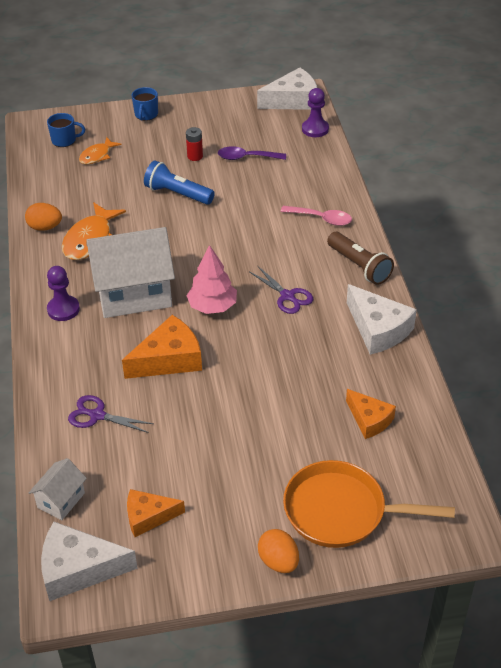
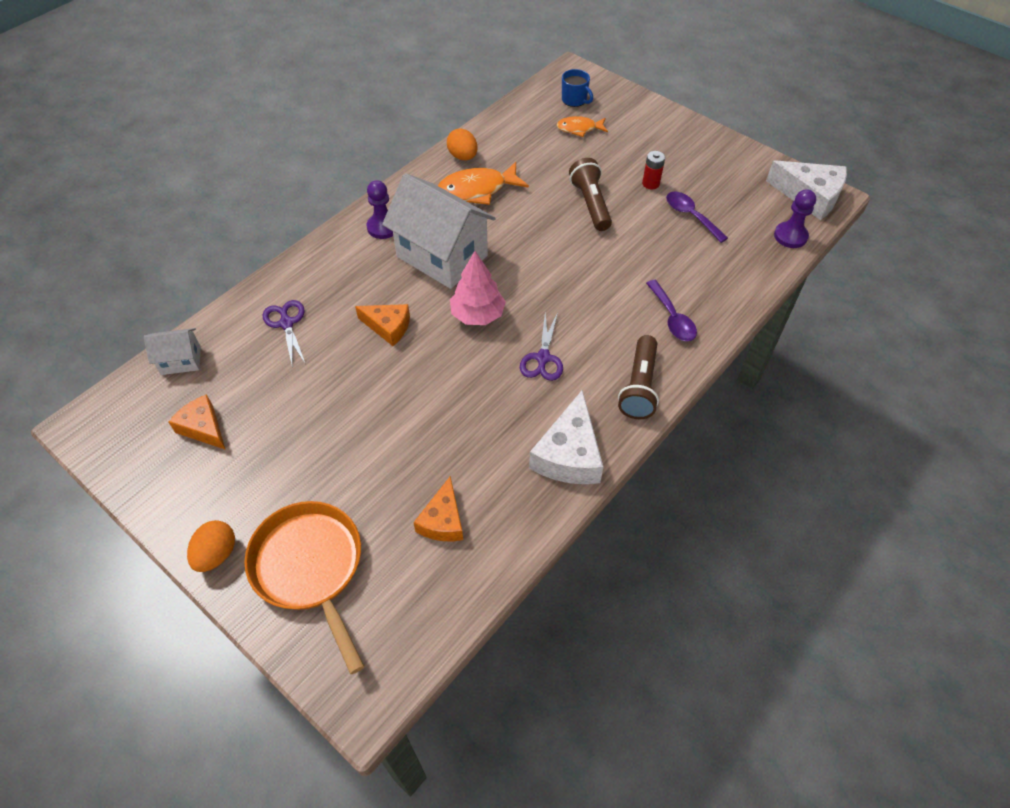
camera: 50 degrees right, 10 degrees up
(78, 569) = (119, 418): white cheese -> none
(146, 114) = (665, 122): blue mug -> none
(169, 359) = (388, 327): orange cheese -> orange cheese, size x0.64
(177, 194) = (590, 204): blue flashlight -> brown flashlight
(321, 219) = (672, 318): pink spoon -> purple spoon

